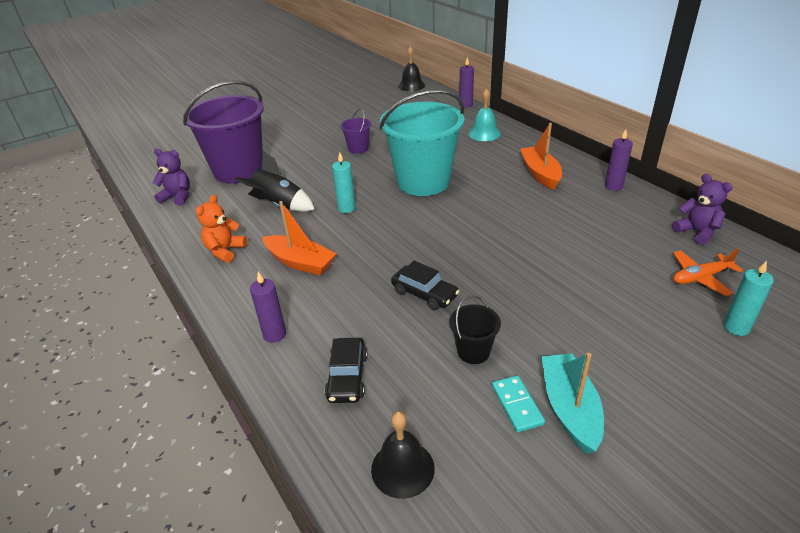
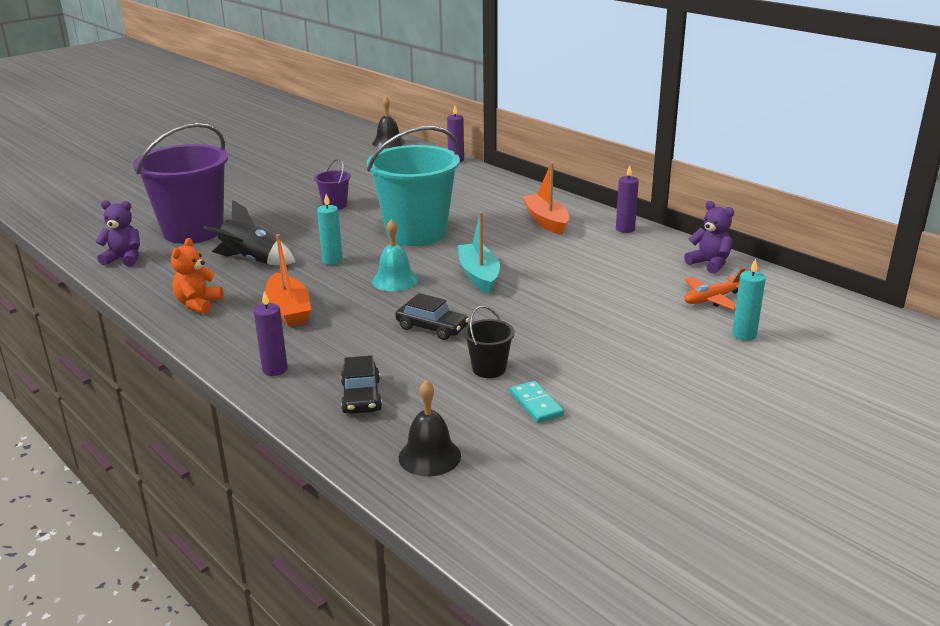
camera: 10 degrees left, 10 degrees down
(300, 262) = (289, 309): orange boat -> orange boat turned 45 degrees clockwise
(484, 133) = (480, 187): turquoise bell -> turquoise bell (395, 280)
(569, 409) = (587, 403): turquoise boat -> turquoise boat (479, 276)

